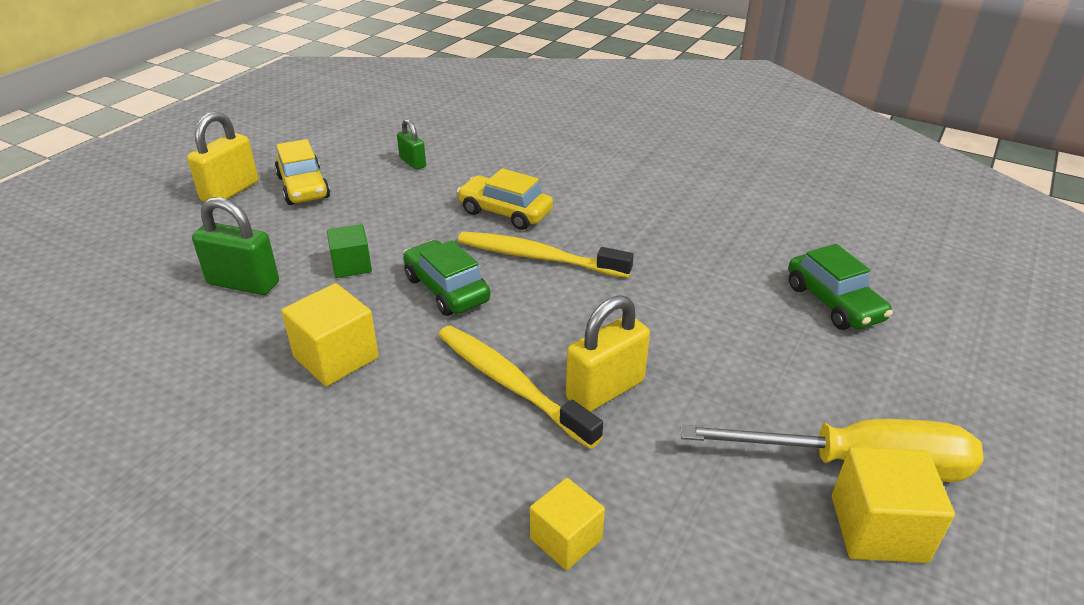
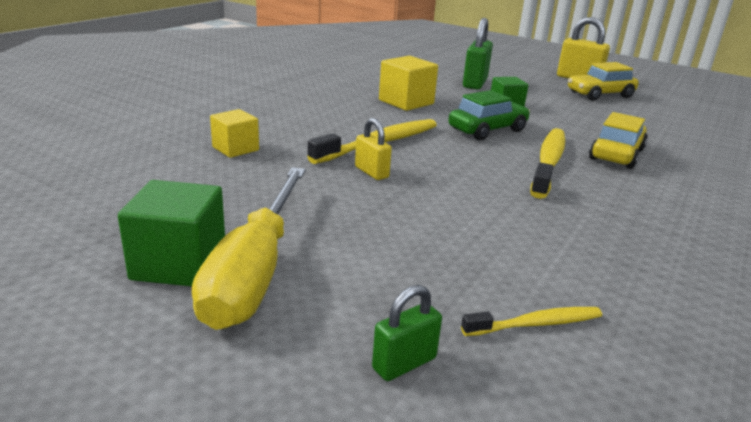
camera: 90 degrees right, 10 degrees down
(412, 162) = (673, 125): green padlock -> green padlock (404, 363)
(605, 390) = (371, 172): yellow padlock -> yellow padlock, size x0.59
(833, 303) = (535, 324): green car -> yellow toothbrush
(878, 528) = (179, 263): yellow cube -> green cube

